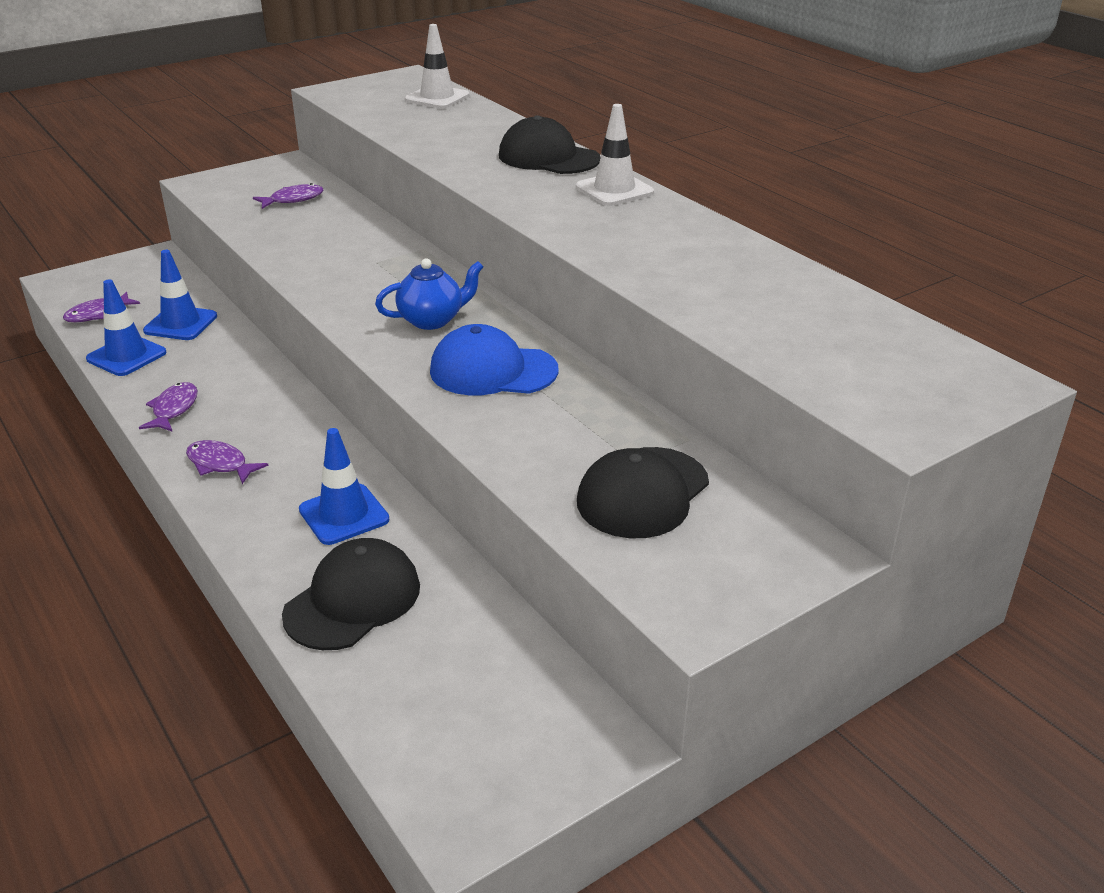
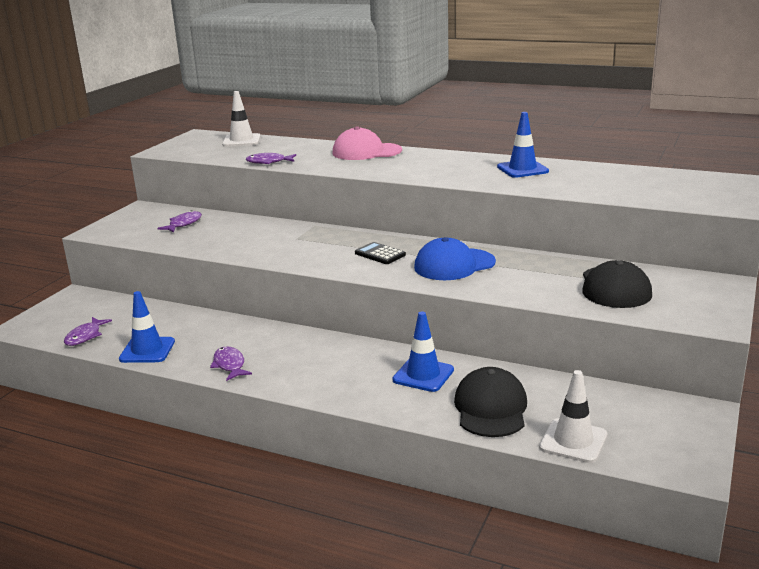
camera: 30 degrees left, 10 degrees down
(181, 324) = (158, 323): blue traffic cone -> blue traffic cone (522, 169)
(220, 464) = (308, 379): purple fish -> purple fish (268, 162)
(432, 320) = (380, 254): blue teapot -> black calculator
(548, 157) = (366, 152): black cap -> pink cap
(614, 190) = (431, 157): white traffic cone -> white traffic cone (573, 441)

